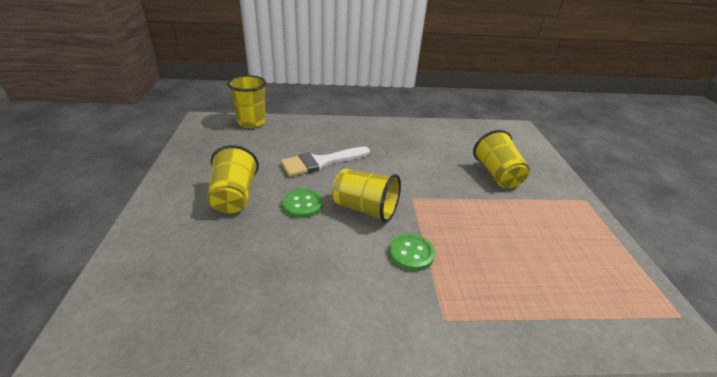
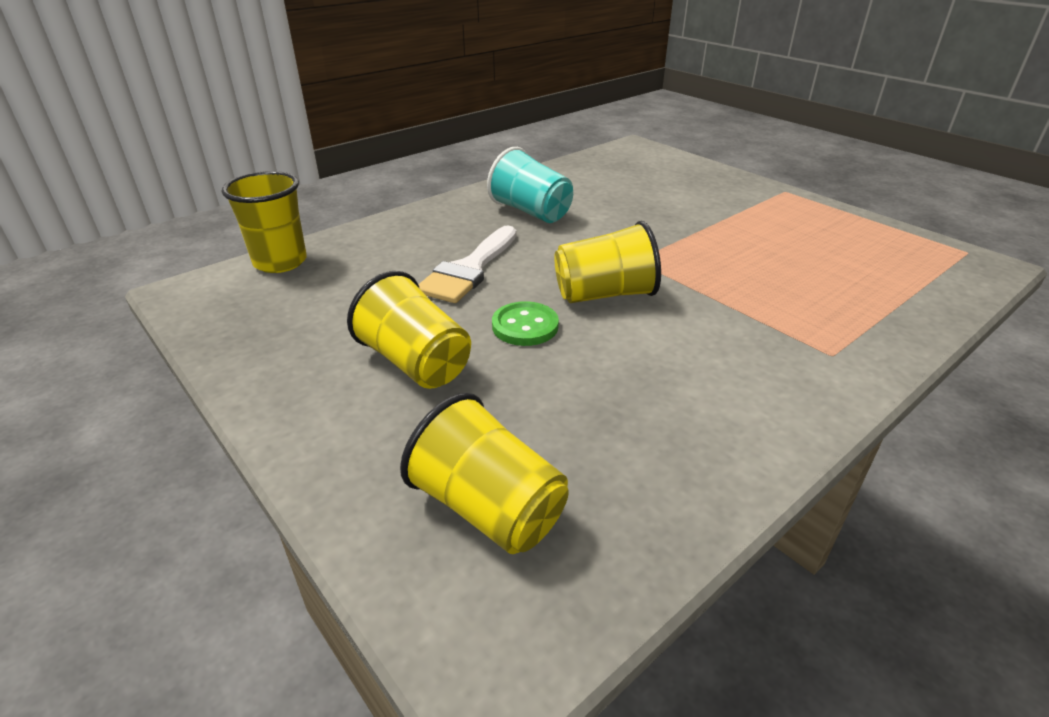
camera: 35 degrees left, 0 degrees up
(395, 145) = (531, 212): none -> turquoise cup
(411, 253) = (718, 313): green button -> none
(497, 175) = (682, 200): yellow cup -> yellow cup (488, 508)

